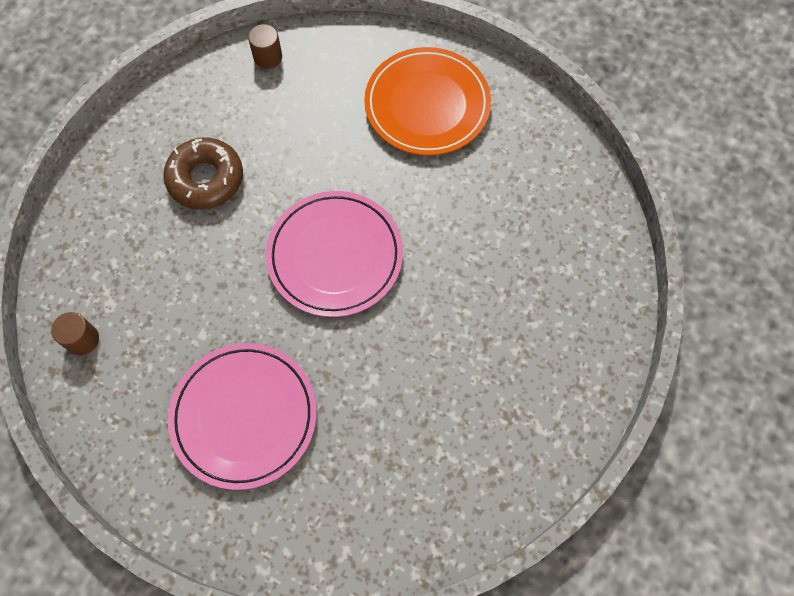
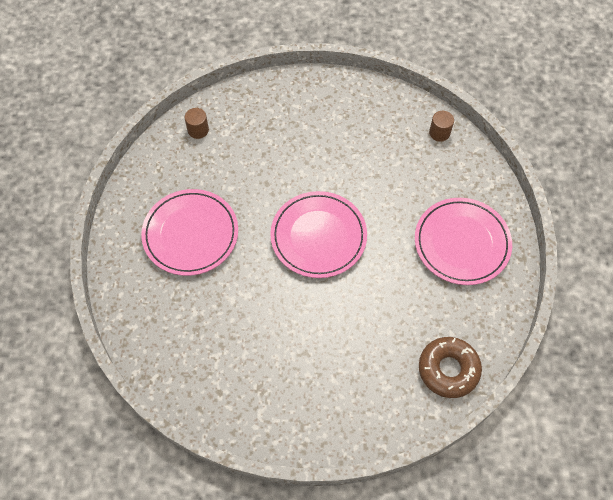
camera: 65 degrees right, 5 degrees down
(206, 179) = (332, 141): brown donut -> brown donut (448, 369)
(427, 105) = (462, 243): orange plate -> pink plate

